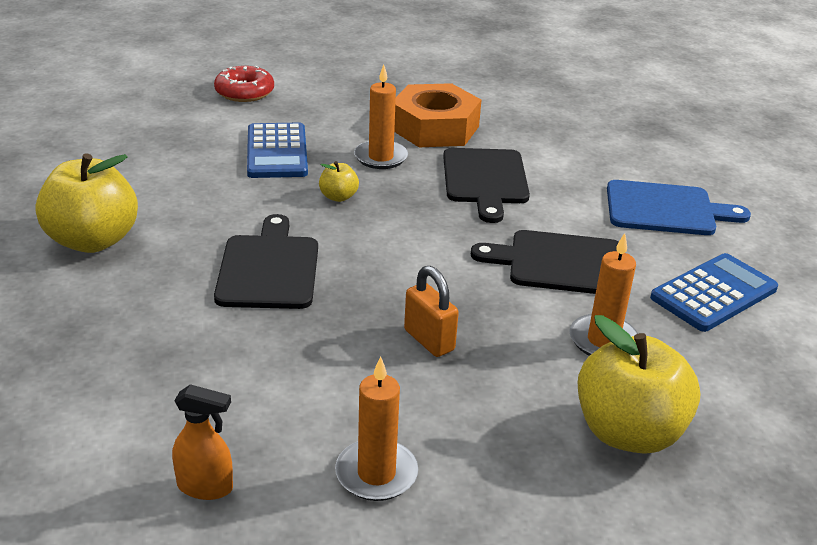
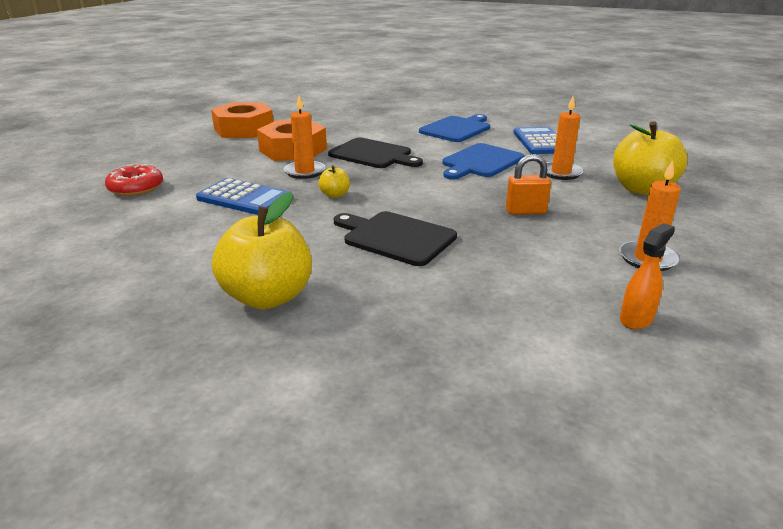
camera: 55 degrees left, 5 degrees down
(458, 78) = (244, 129): none -> orange nut
(560, 263) = (481, 162): black cutting board -> blue cutting board

